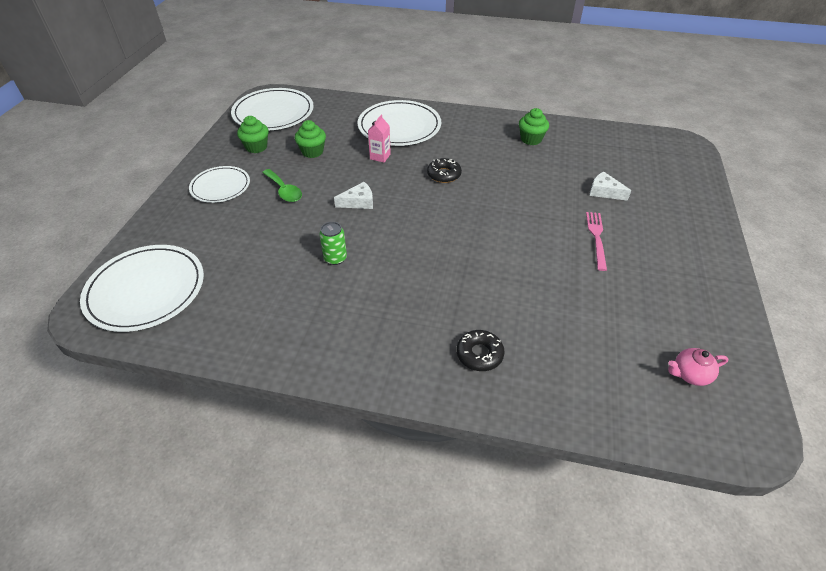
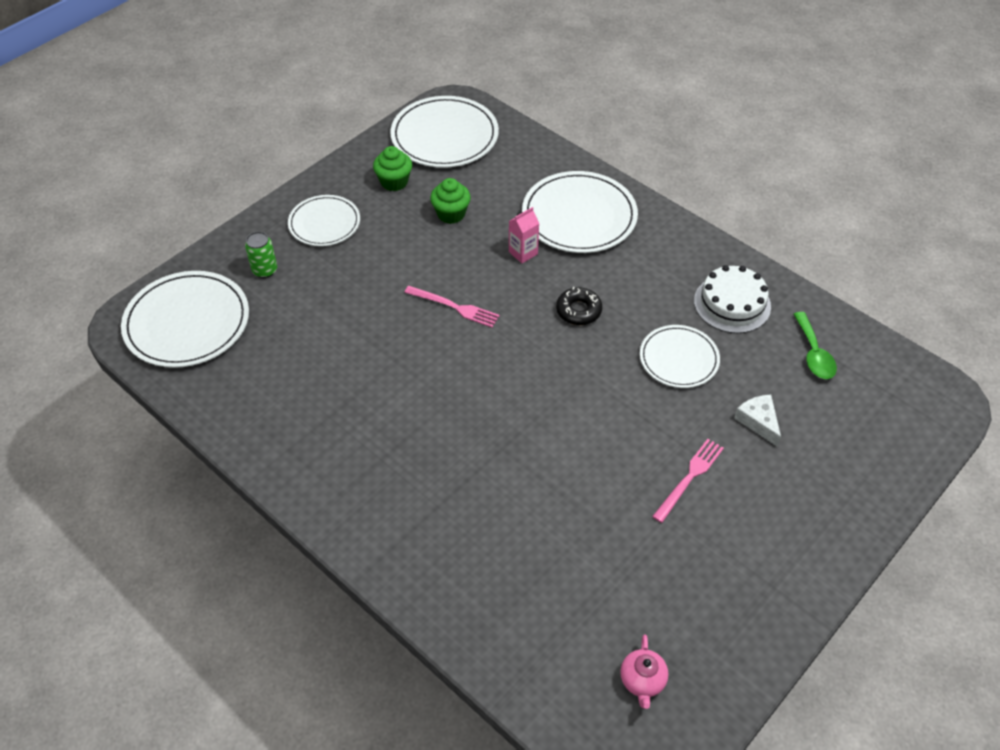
camera: 30 degrees right, 5 degrees up
(284, 191) = (386, 257): green spoon -> green spoon (813, 354)
(335, 258) = (381, 368): green can -> green can (265, 270)
(359, 202) = (454, 307): white cheese -> pink fork
(479, 354) = (444, 546): black donut -> none
(528, 177) = (679, 359): none -> white plate
(531, 139) = (732, 304): green cupcake -> white cake
(690, 374) = (642, 681): pink teapot -> pink teapot turned 105 degrees counterclockwise

